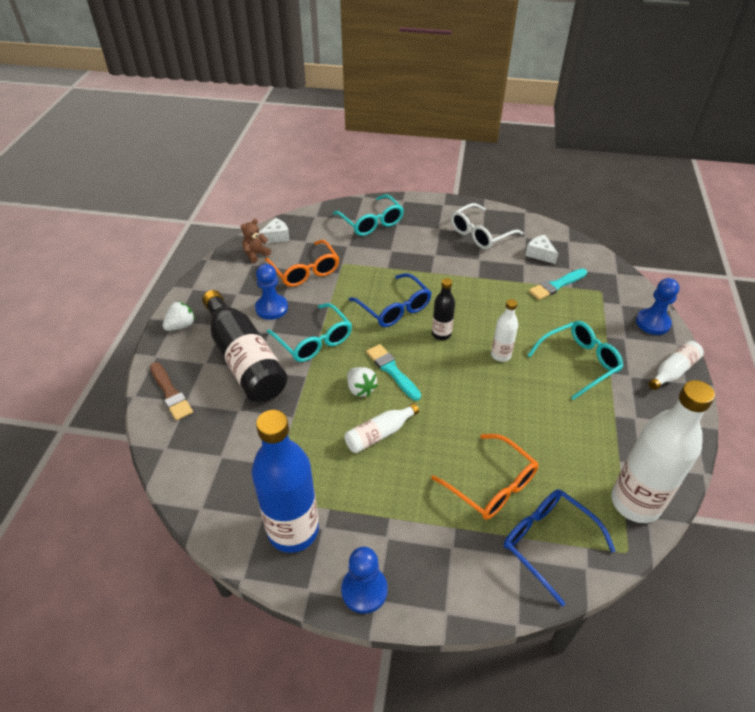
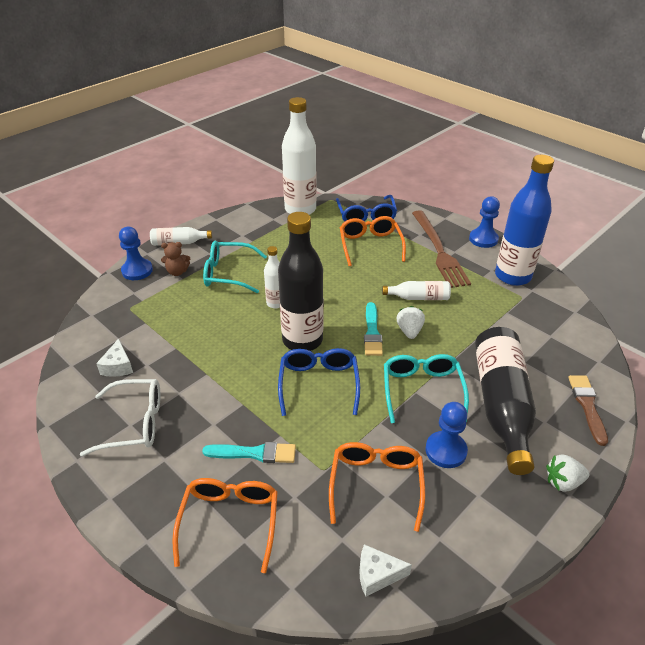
camera: 145 degrees left, 5 degrees down
(256, 254) = (424, 554): brown teddy bear -> brown teddy bear (177, 272)
(371, 222) = (230, 521): turquoise glasses -> orange glasses
(407, 526) = (439, 250): none -> brown fork
(441, 334) = (302, 340): black bottle -> black bottle, size x2.02
(556, 285) = (154, 330): turquoise brush -> turquoise brush (254, 453)

